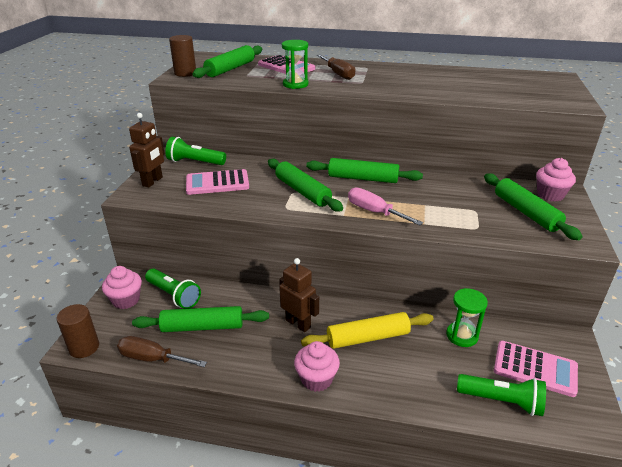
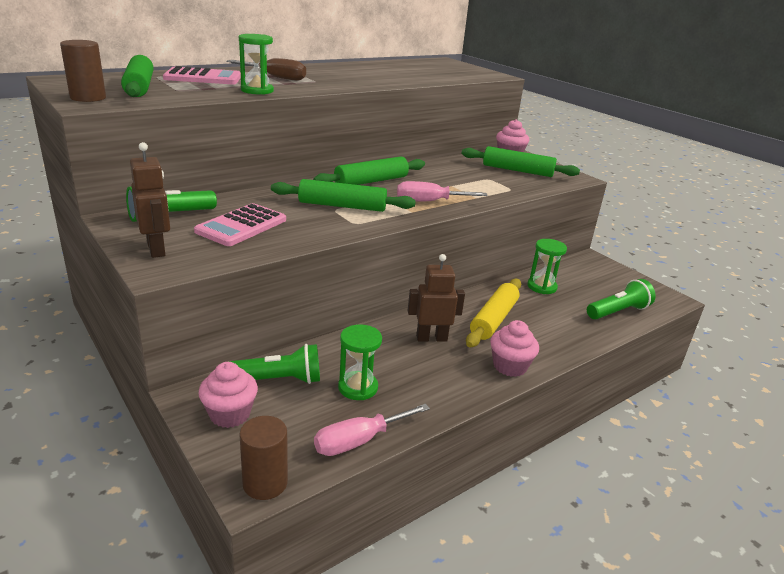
camera: 50 degrees left, 5 degrees down
(152, 358) = (359, 441): brown screwdriver -> pink screwdriver
(202, 327) = (358, 387): green rolling pin -> green hourglass
(535, 369) = (603, 284): pink calculator -> none

